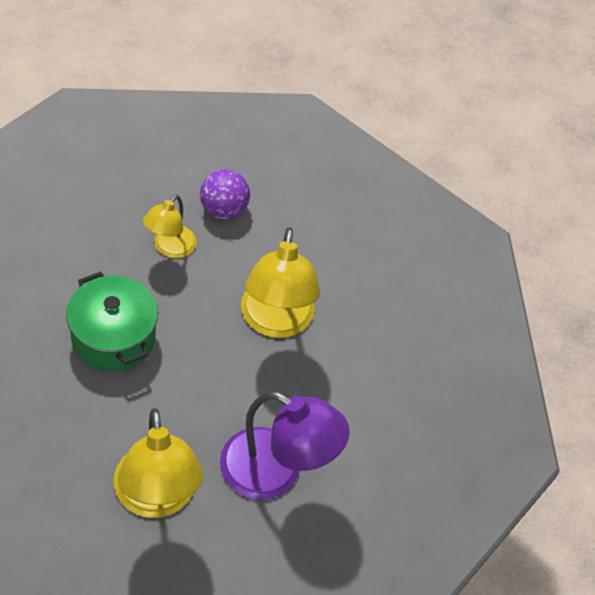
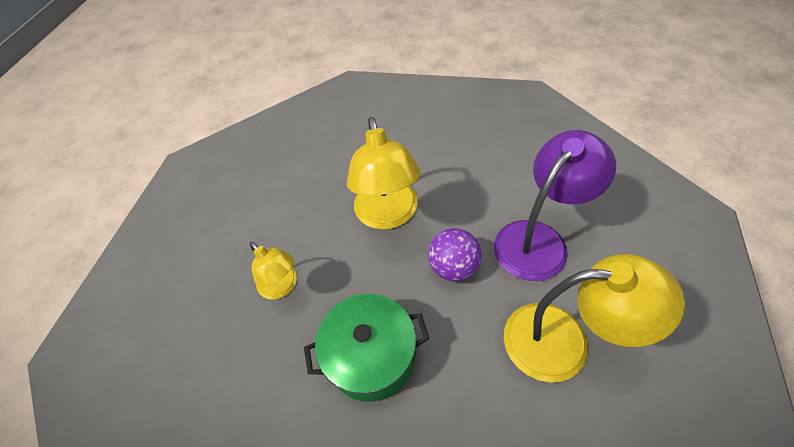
camera: 60 degrees left, 0 degrees up
(223, 210) = (257, 235): purple ball -> purple ball (453, 267)
(276, 322) = (388, 215): yellow lamp -> yellow lamp turned 60 degrees clockwise

